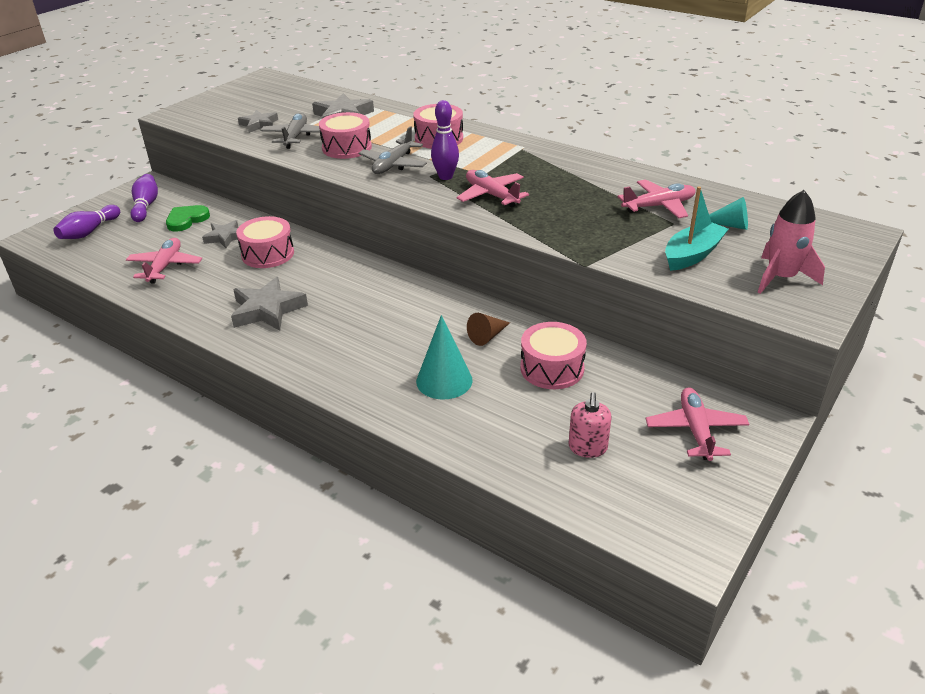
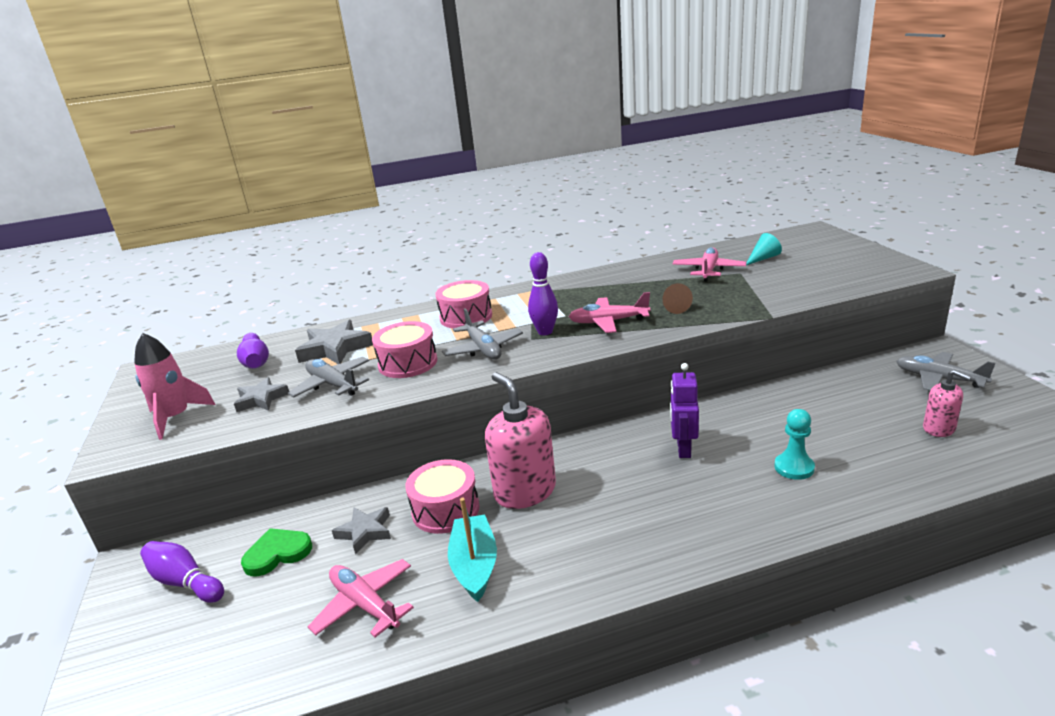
camera: 50 degrees left, 10 degrees down
(89, 232) = (164, 662): purple bowling pin -> purple bowling pin (256, 361)
(186, 220) = (277, 553): green heart -> green heart turned 75 degrees clockwise
(267, 310) = (563, 543): grey star -> none
(311, 274) = (525, 491): none -> pink soap dispenser
(423, 320) = (683, 449): none -> purple robot
(444, 380) = (794, 467): turquoise cone -> turquoise pawn
(487, 336) = (741, 424): brown cone -> brown cone (674, 307)
(552, 368) = (815, 409): pink drum -> none
(692, 255) = (794, 279): turquoise boat -> turquoise boat (475, 565)
(695, 430) = (939, 379): pink plane -> grey plane
(781, 278) = (852, 264): pink rocket -> pink rocket (176, 417)

